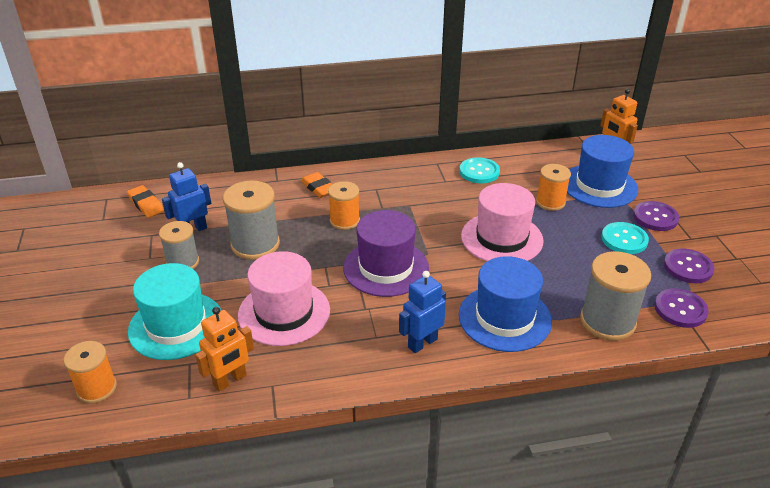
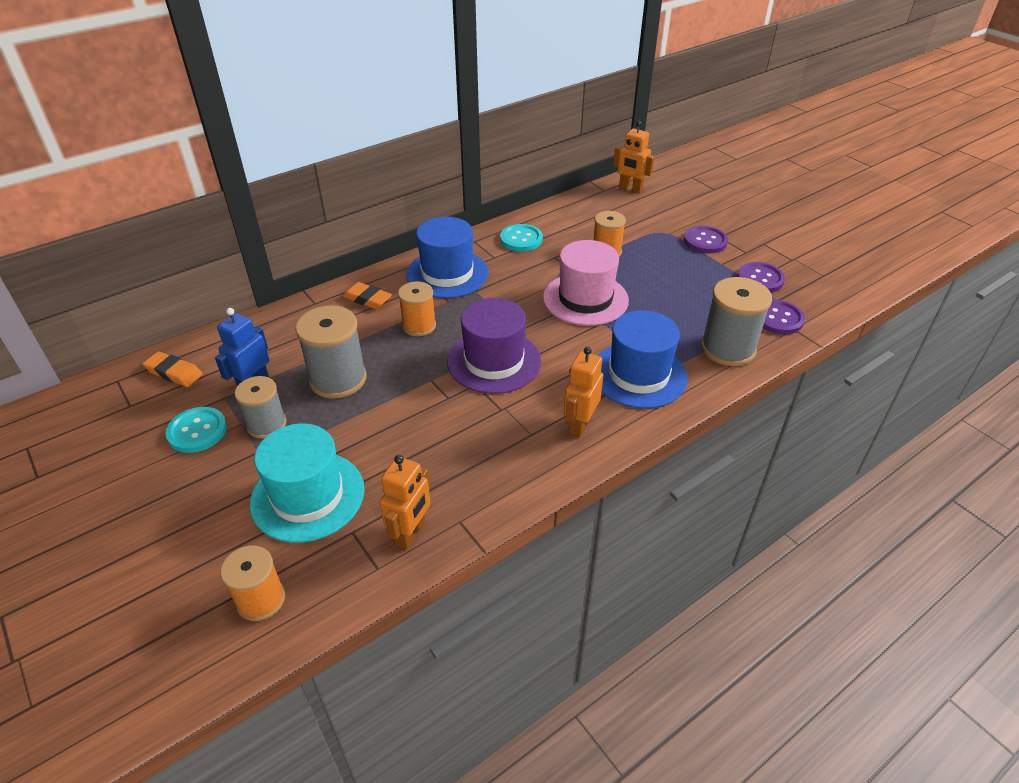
camera: 25 degrees left, 5 degrees up
(284, 312) = (420, 441): pink hat -> none
(422, 343) = (580, 425): blue robot -> orange robot
(599, 186) = (639, 224): blue hat -> blue hat (447, 274)
(624, 239) = (692, 269): turquoise button -> turquoise button (197, 431)

